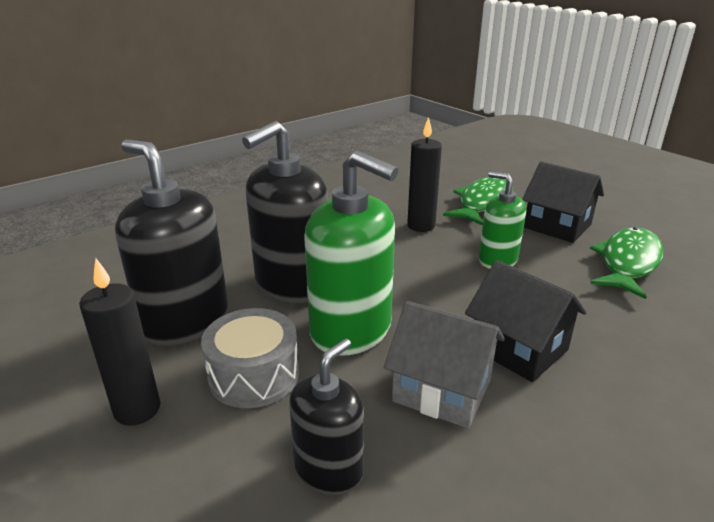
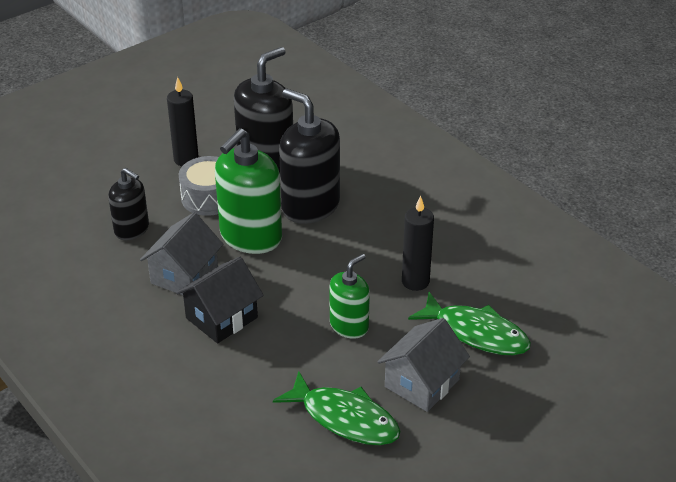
camera: 90 degrees right, 10 degrees up
(557, 226) = (422, 383): black house -> grey house

